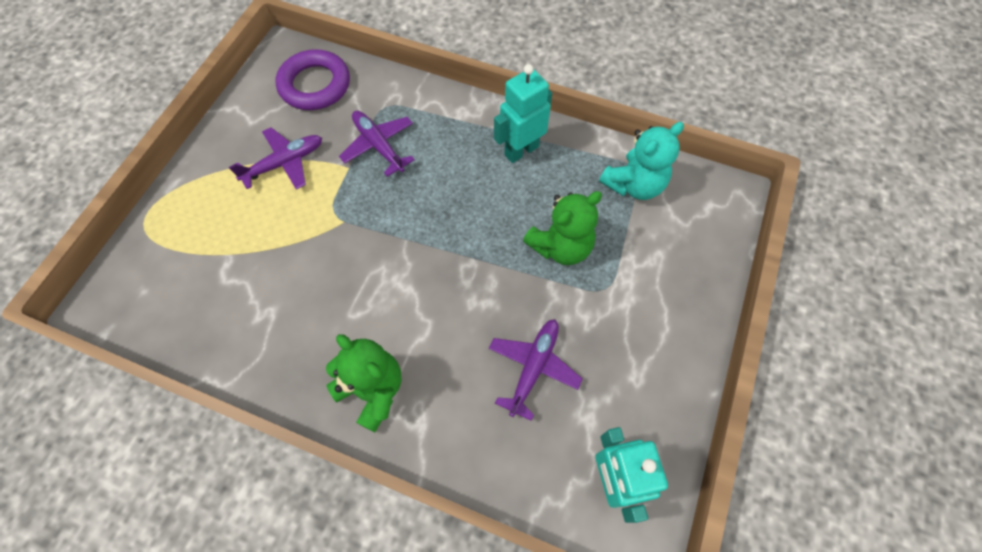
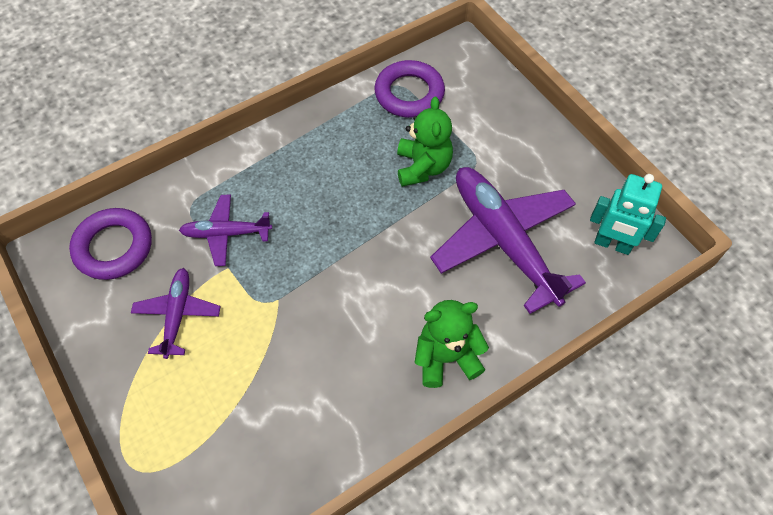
camera: 55 degrees left, 5 degrees down
(521, 150) = (320, 141): turquoise robot -> none
(533, 368) = (504, 242): purple plane -> purple plane, size x1.92
(634, 184) = (409, 93): turquoise teddy bear -> purple ring

